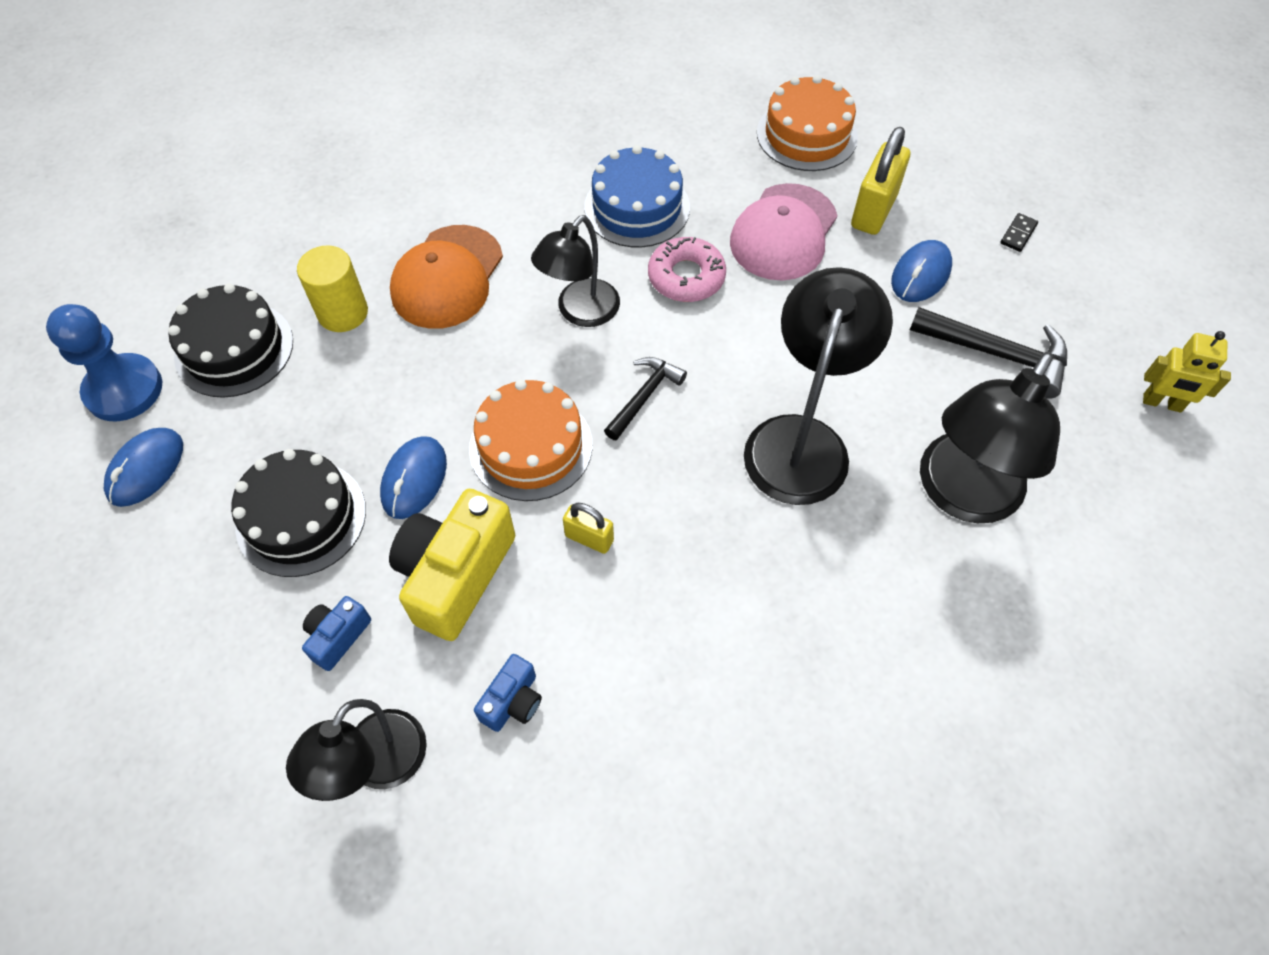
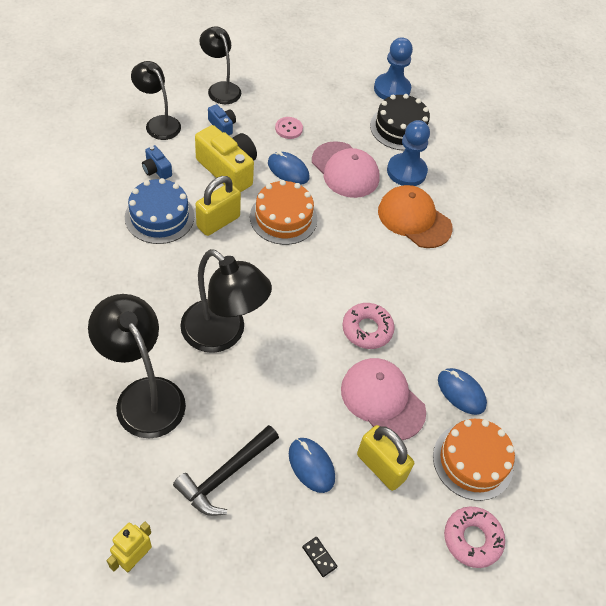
camera: 105 degrees right, 5 degrees down
(146, 469) = (342, 88): blue mouse -> blue mouse (461, 392)
(301, 518) = (288, 129): black cake -> pink button
(343, 313) = (406, 171): yellow cylinder -> blue pawn
(376, 396) = (345, 170): none -> pink cap
(580, 312) = (362, 268): black lamp -> black lamp (221, 88)
(589, 538) = (218, 222): yellow padlock -> yellow padlock, size x1.75
(637, 207) = (436, 327): blue cake -> blue cake (159, 216)
(644, 396) = (290, 275): black hammer -> none
(898, 118) = (472, 539): none -> pink donut

